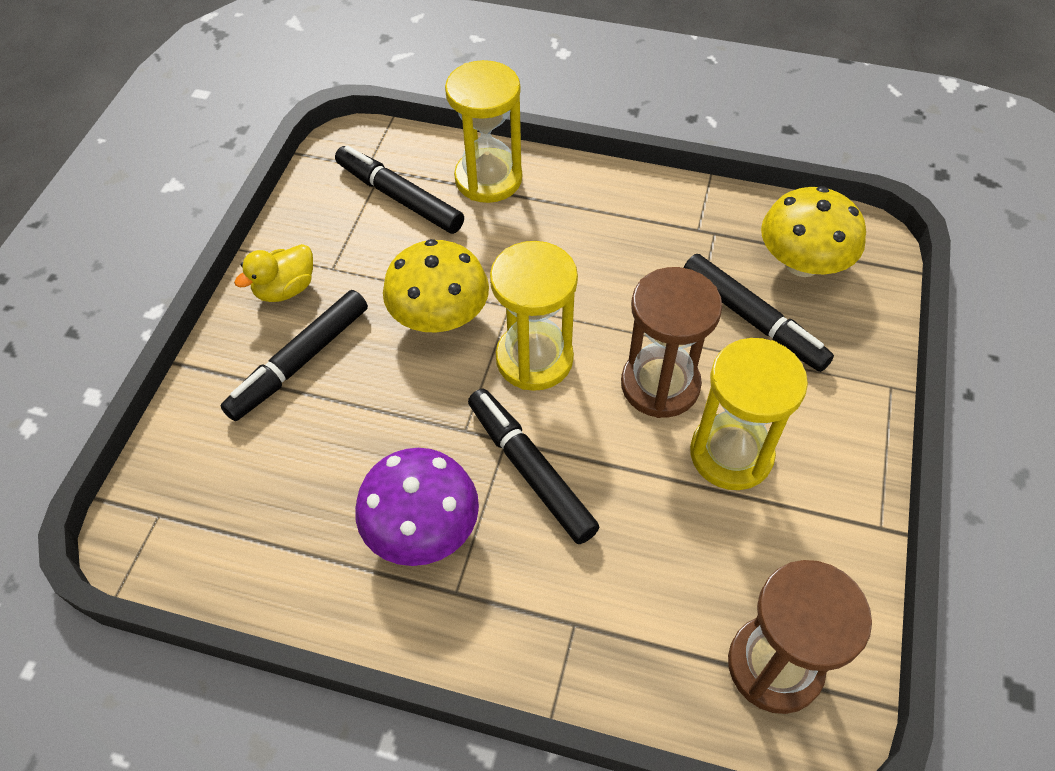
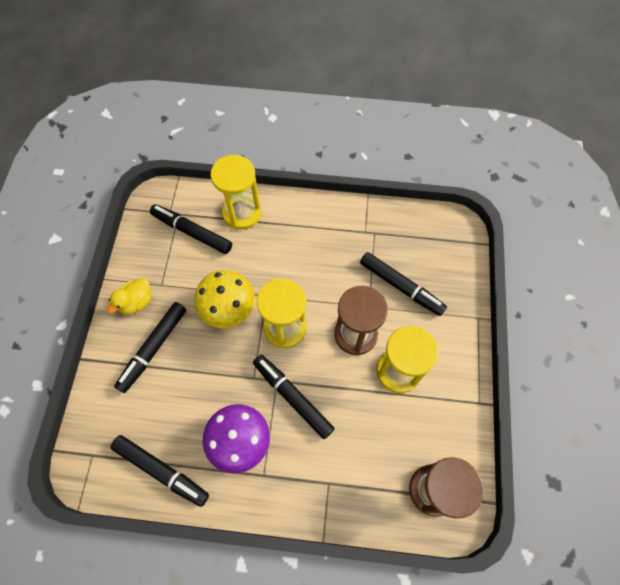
camera: 10 degrees left, 10 degrees up
(273, 557) = (161, 471): none -> black marker
(802, 263) = (424, 246): yellow mushroom -> none

